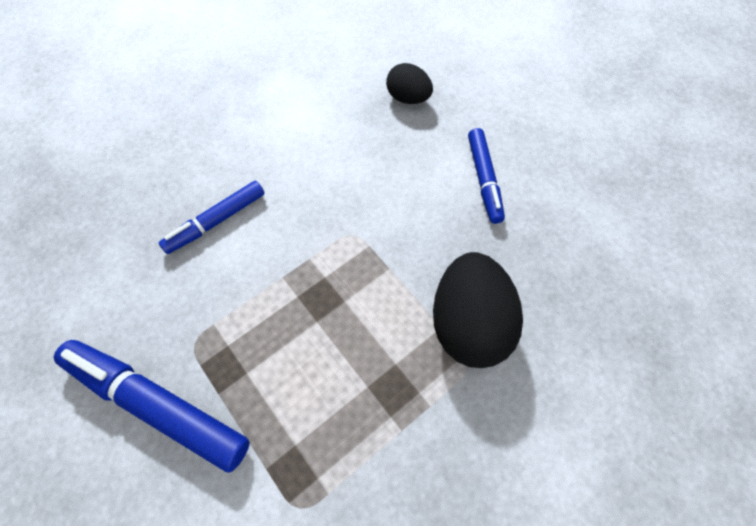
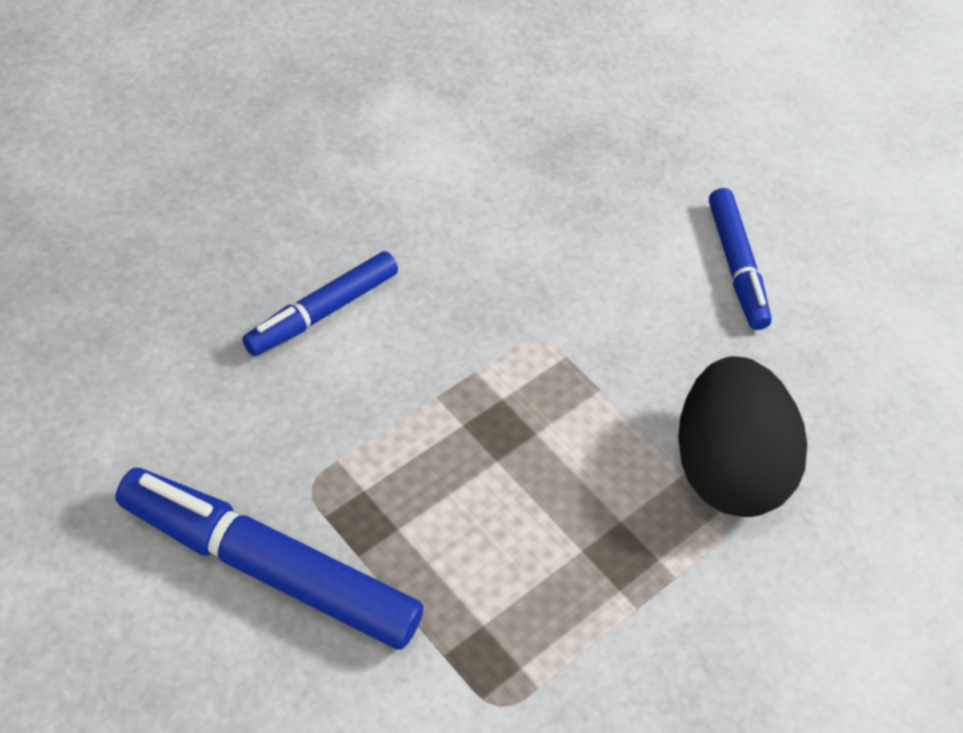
camera: 10 degrees left, 10 degrees down
(408, 98) = (608, 138): black egg -> none

